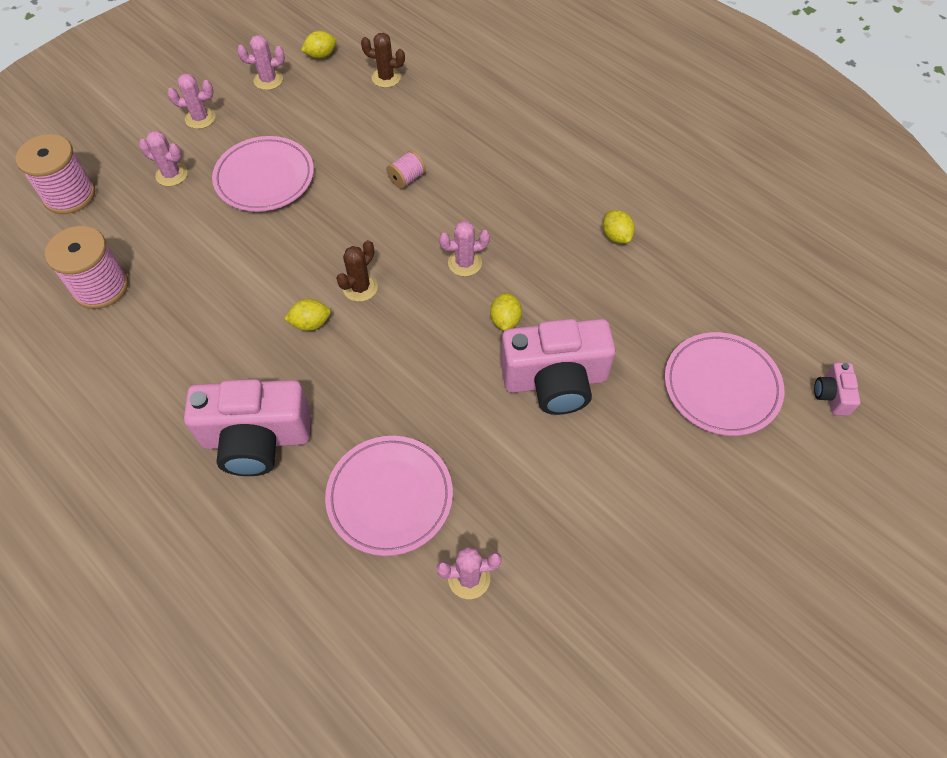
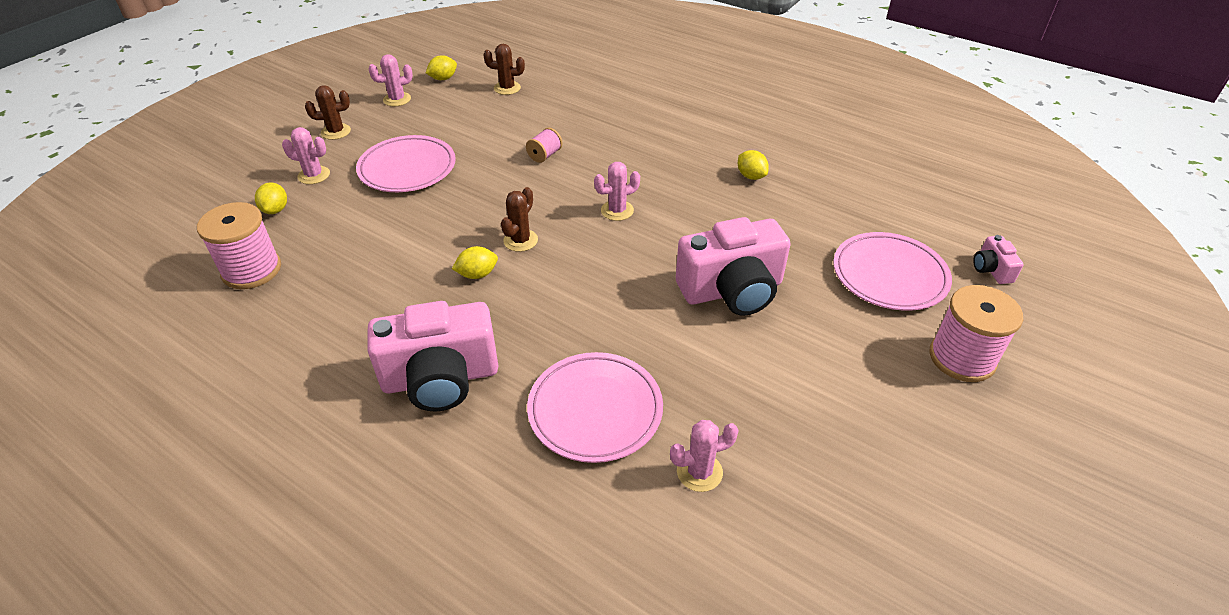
camera: 10 degrees left, 15 degrees down
(69, 195) = (210, 201): pink spool -> pink spool (962, 358)
(200, 118) = (336, 132): pink cactus -> brown cactus
(505, 320) = (669, 249): yellow lemon -> yellow lemon (275, 210)

